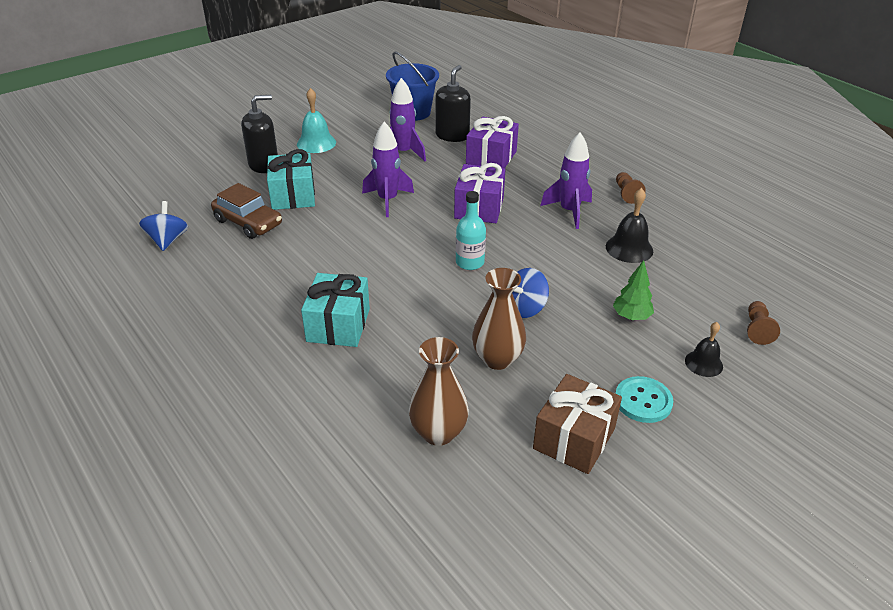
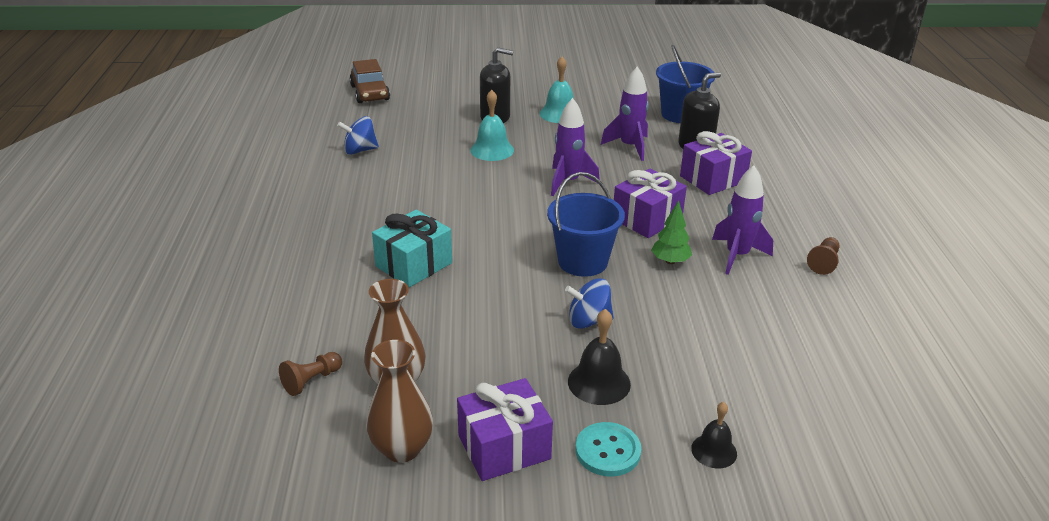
camera: 35 degrees right, 5 degrees down
(168, 240) = (360, 150): blue spinning top -> blue spinning top turned 135 degrees counterclockwise
(248, 222) = (433, 158): brown car -> brown car (370, 93)
(293, 195) = (492, 150): turquoise gift -> turquoise bell
(470, 262) = (582, 261): turquoise bottle -> blue bucket
(497, 359) = (513, 350): brown vase -> brown vase (402, 449)
(574, 439) = (504, 447): brown gift -> purple gift
(629, 248) = (762, 314): black bell -> black bell (599, 382)
(631, 317) = (687, 374): green tree -> green tree (670, 261)
(757, 329) = (817, 450): brown pawn -> brown pawn (311, 381)

